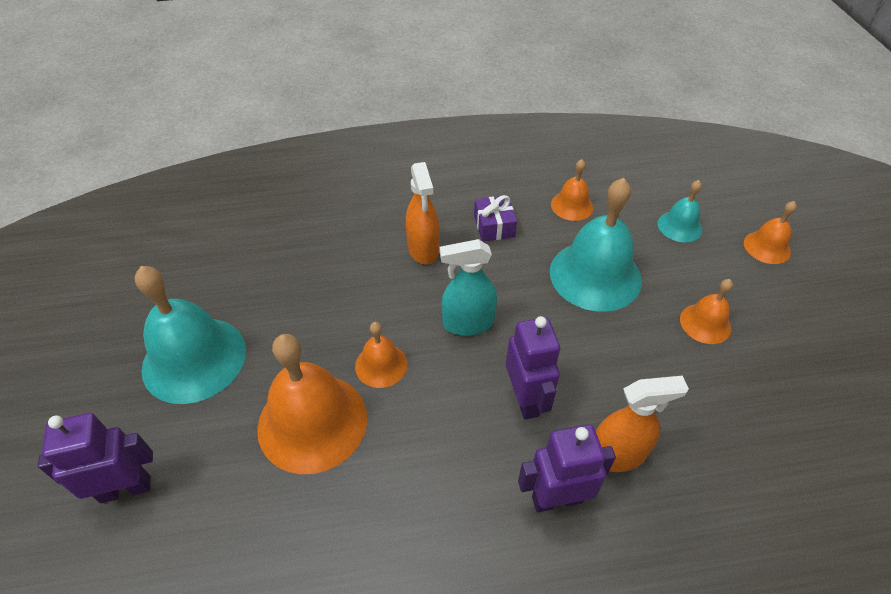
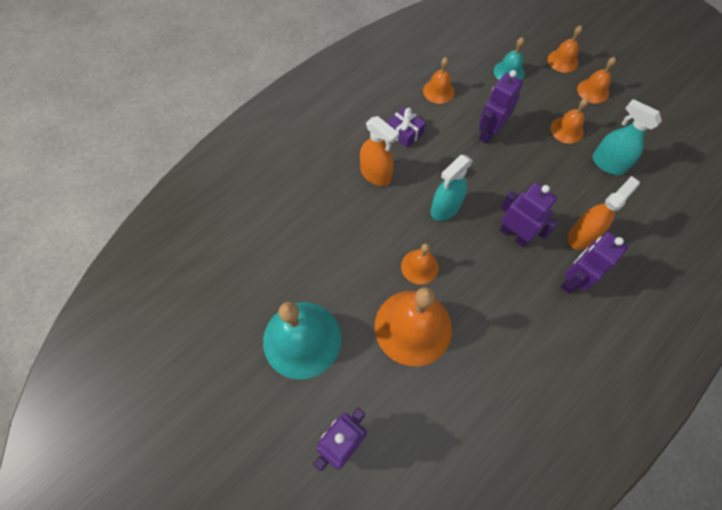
camera: 35 degrees left, 15 degrees up
(595, 275) = (489, 133): turquoise bell -> purple robot
(732, 392) = (607, 164): none -> turquoise spray bottle
(783, 299) = (593, 91): none -> orange bell

